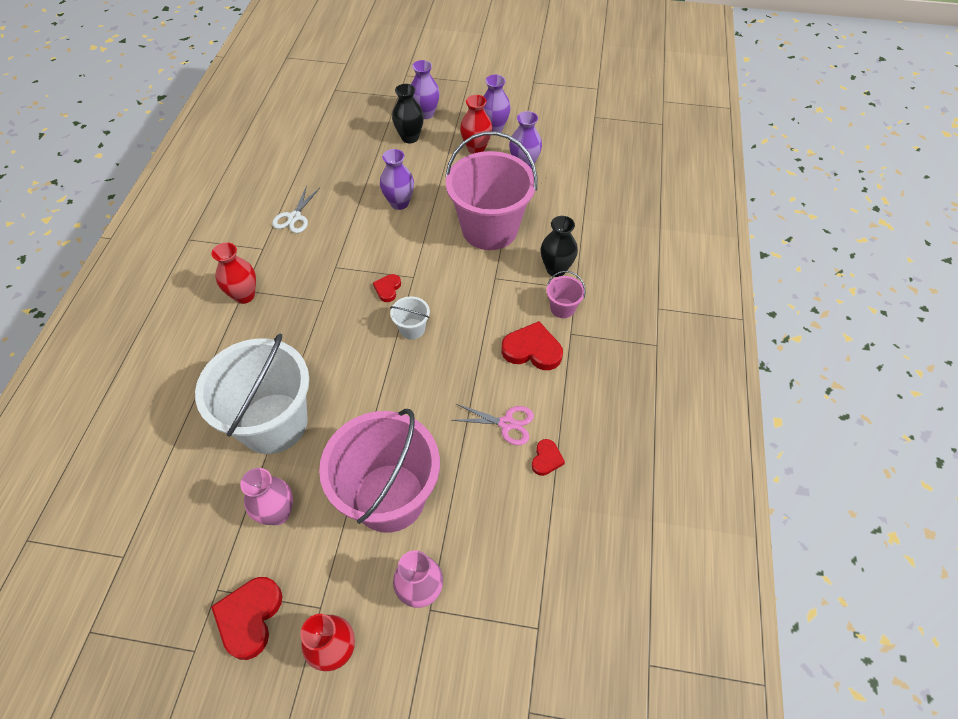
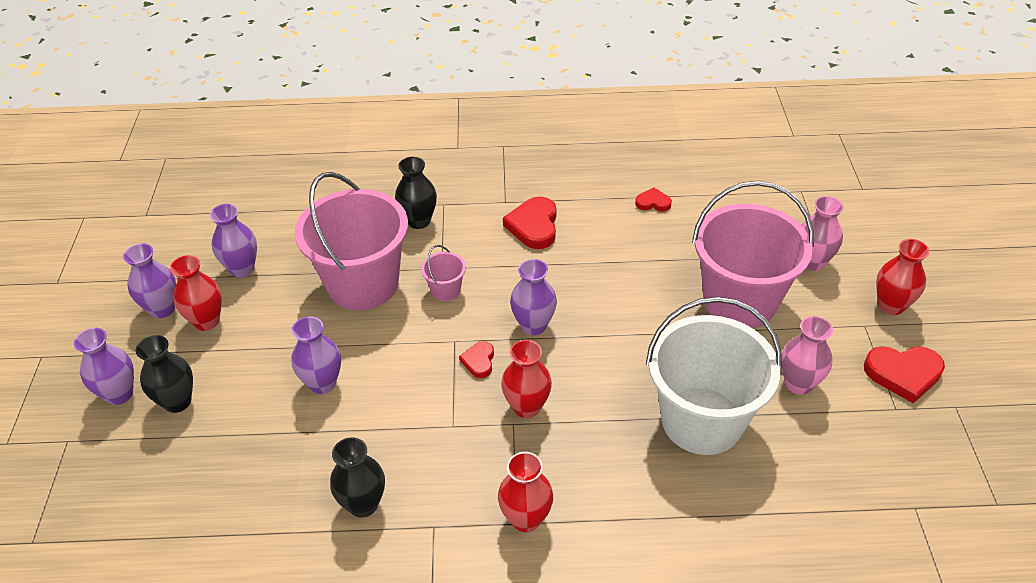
camera: 100 degrees left, 10 degrees down
(294, 217) = (363, 504): white scissors -> black vase
(334, 311) = (526, 407): none -> red vase
(387, 289) = (479, 361): red heart -> red heart turned 90 degrees clockwise
(412, 329) = (533, 325): white bucket -> purple vase
(506, 423) = (626, 233): pink scissors -> none
(562, 308) = (473, 210): pink bucket -> pink bucket (445, 290)

